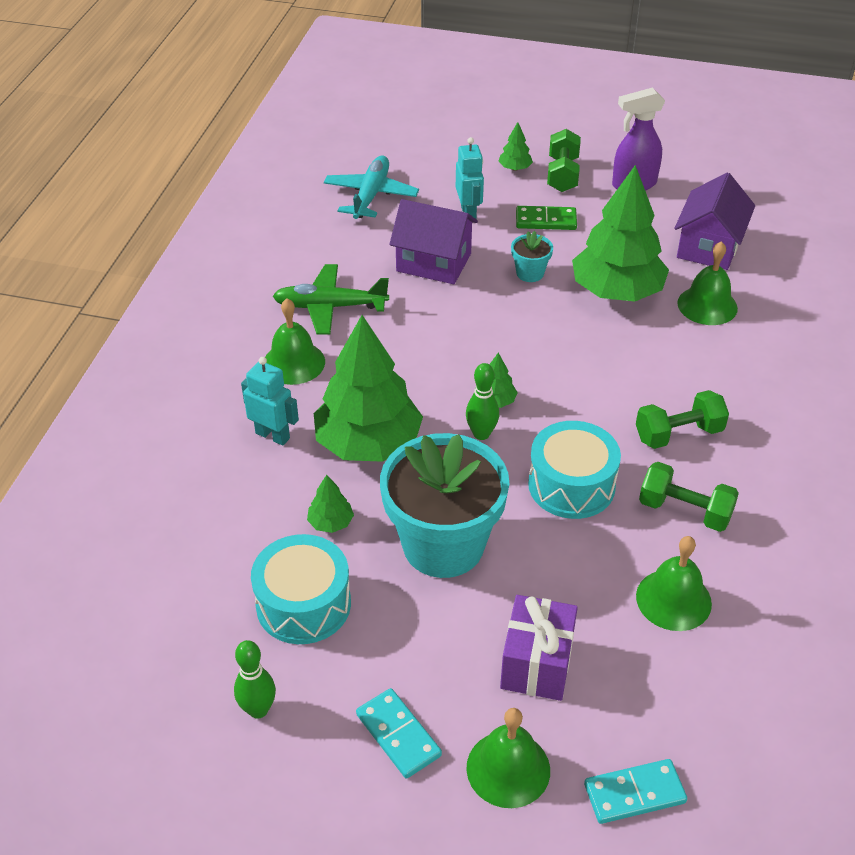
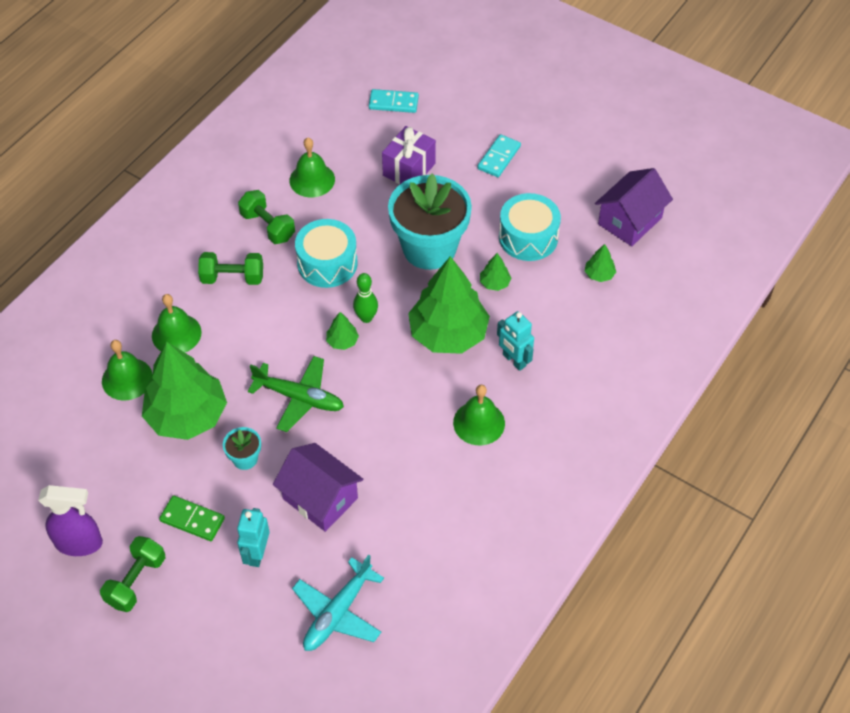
camera: 160 degrees left, 10 degrees up
(258, 709) = (570, 189): green bowling pin -> none
(330, 307) = (430, 473): green plane -> green plane (299, 398)
(398, 735) = (499, 157): turquoise domino -> turquoise domino turned 45 degrees clockwise
(508, 768) = (449, 129): green bell -> green bell (176, 334)
(515, 168) = (176, 608): green tree -> green tree (599, 274)
(709, 246) = (75, 440): purple house -> purple house (629, 221)

